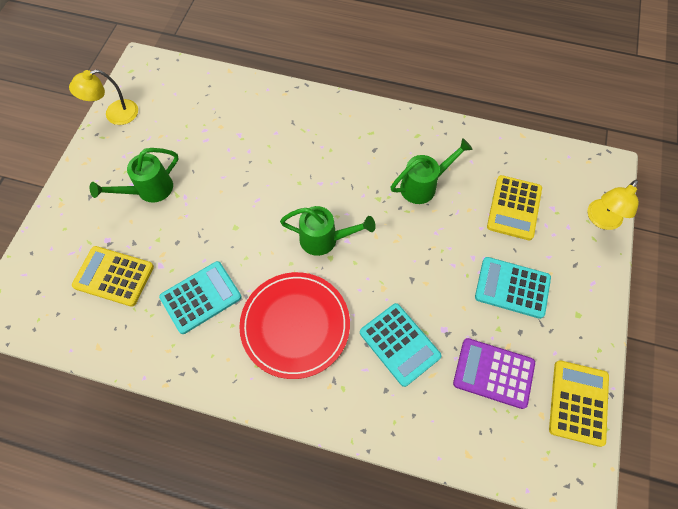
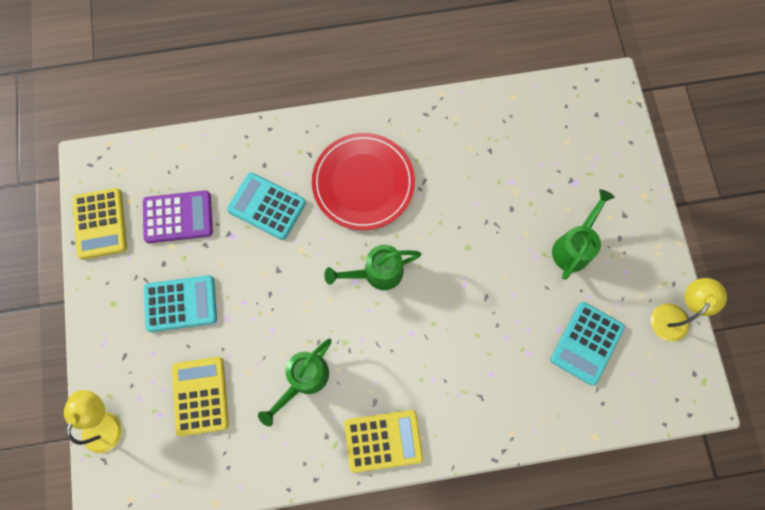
camera: 155 degrees right, 10 degrees up
(114, 276) = (544, 154): yellow calculator -> yellow calculator (383, 440)
(201, 297) = (457, 170): turquoise calculator -> turquoise calculator (586, 343)

